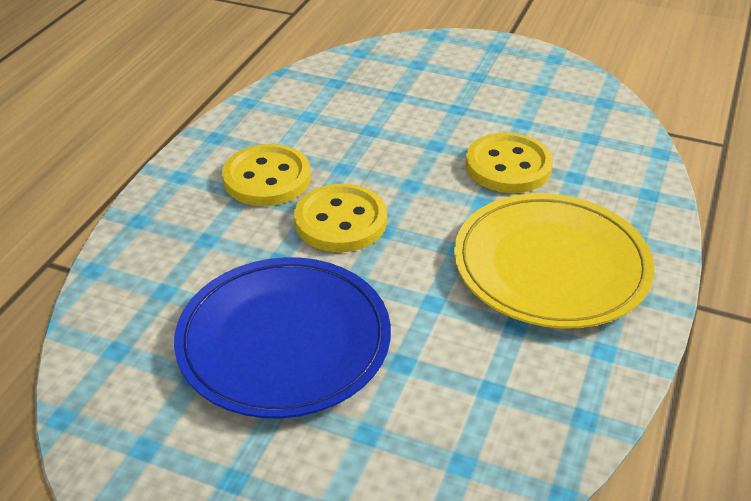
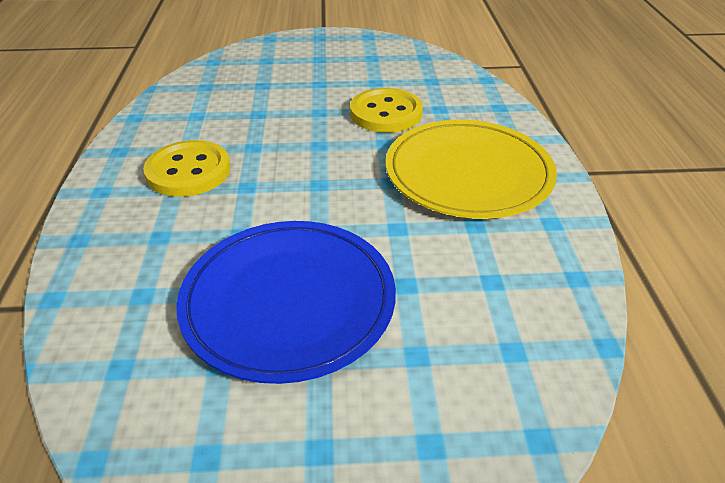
camera: 25 degrees left, 0 degrees up
(340, 221) = (277, 187): yellow button -> none

